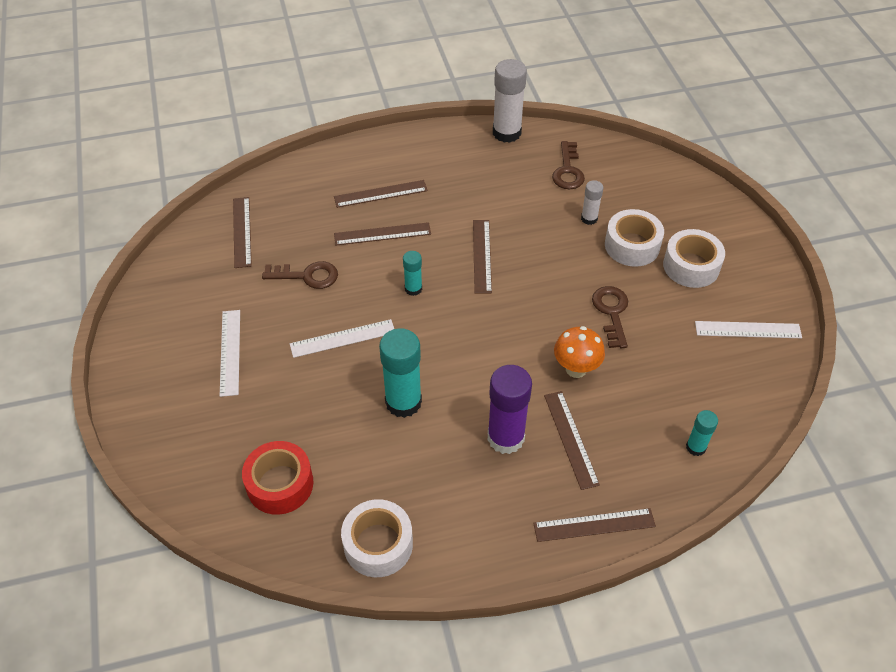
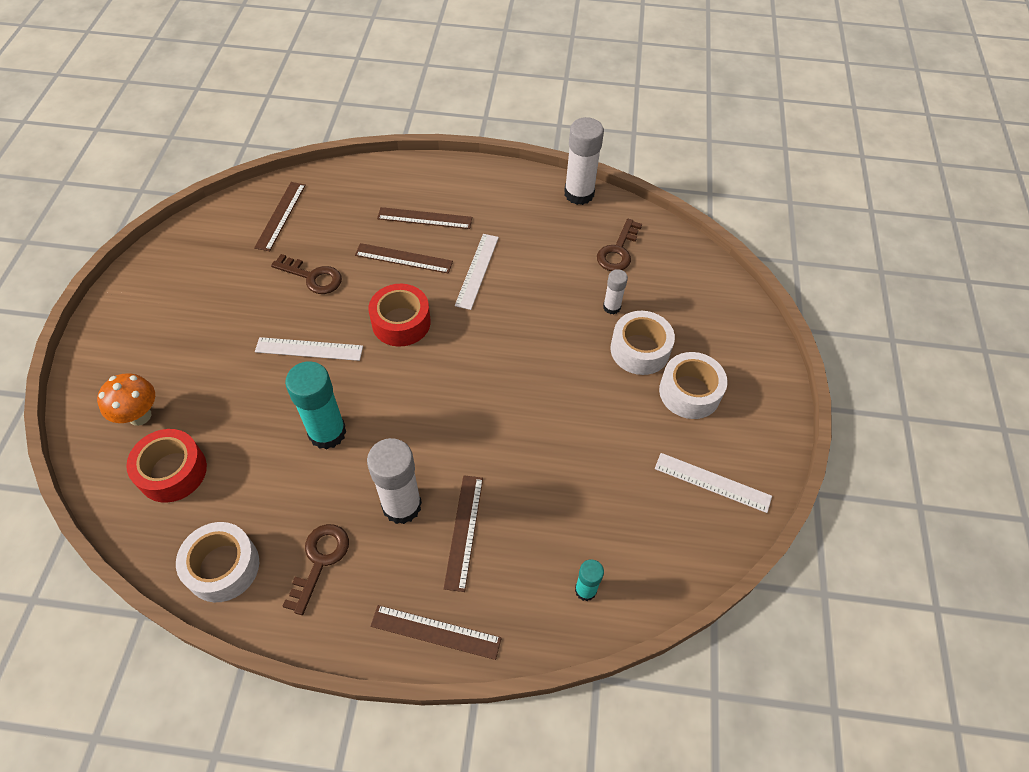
camera: 20 degrees right, 5 degrees up
(230, 352) = (204, 327): white ruler -> white ruler (477, 271)
(413, 289) = (401, 322): turquoise glue stick -> red tape
(481, 256) = (484, 311): brown ruler -> none
(505, 438) = (402, 505): purple glue stick -> white glue stick
(576, 369) = (510, 460): orange mushroom -> orange mushroom (140, 416)
(611, 313) = (579, 413): brown key -> brown key (319, 561)

